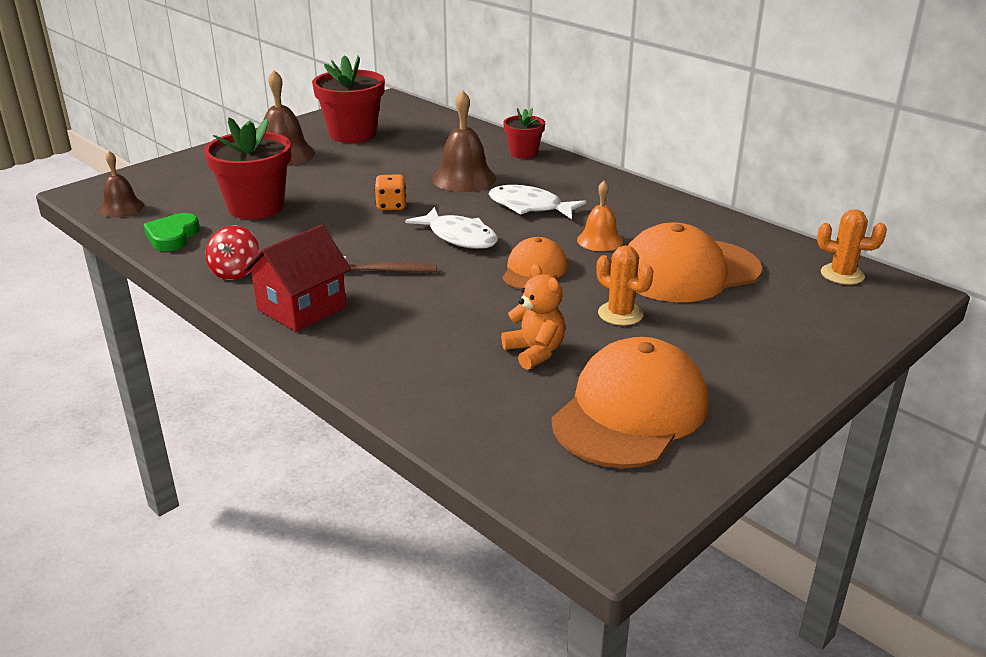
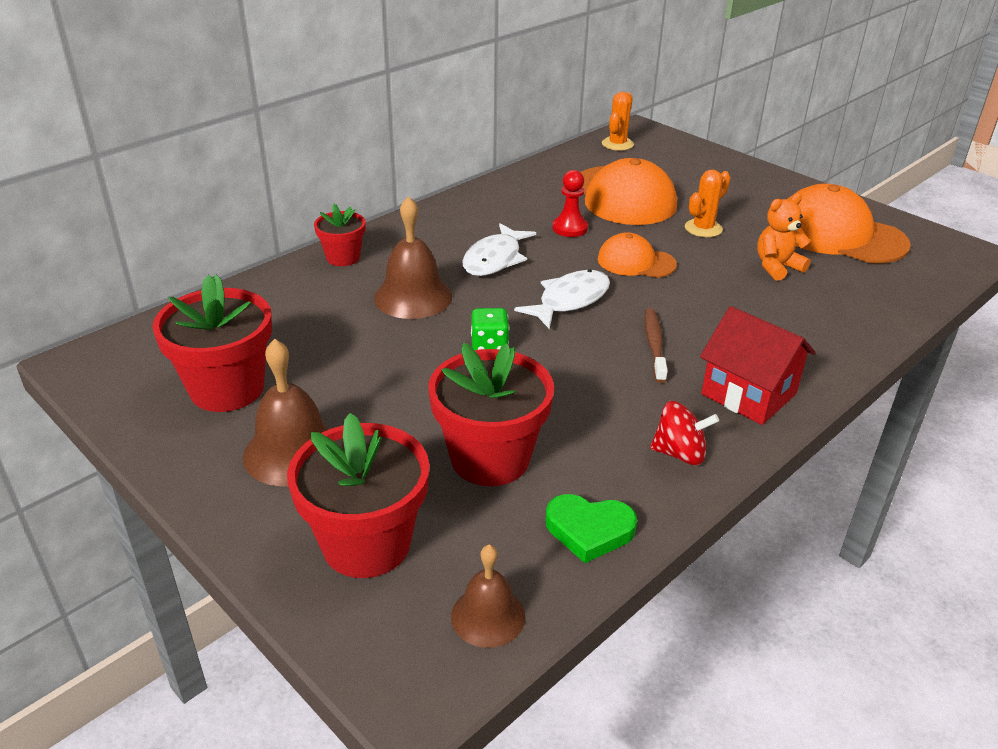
camera: 90 degrees left, 5 degrees up
(195, 177) = (366, 544): none -> red flower pot
(391, 206) = (489, 346): orange dice -> green dice
(600, 240) = (570, 228): orange bell -> red pawn

